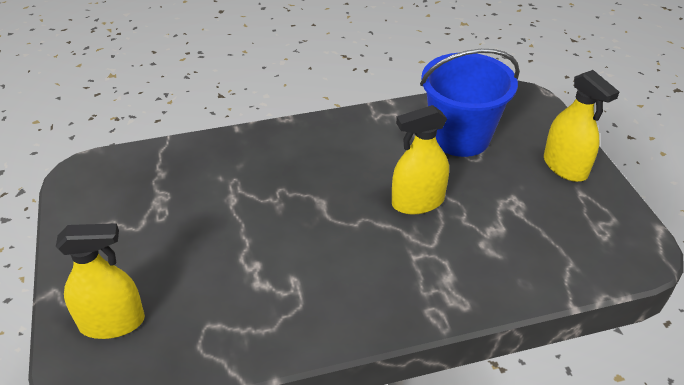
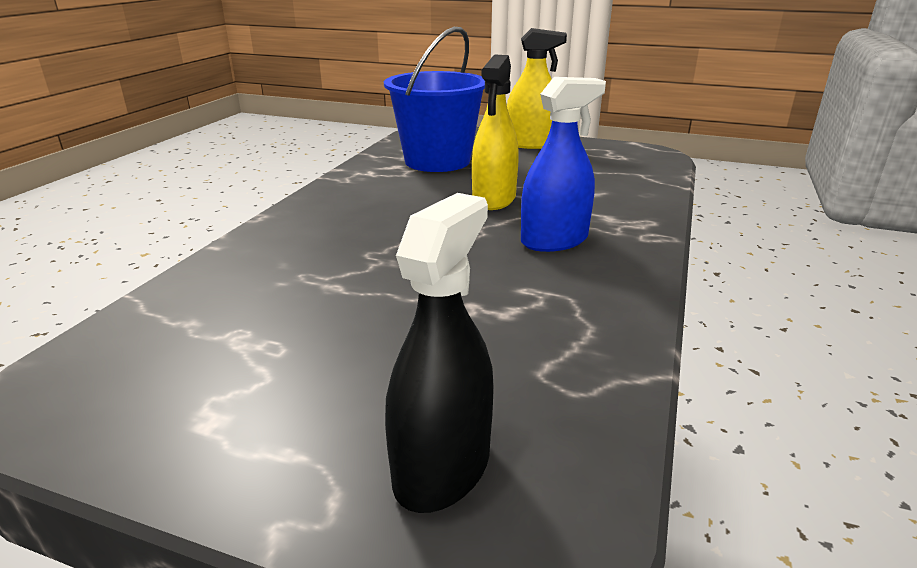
camera: 55 degrees left, 15 degrees down
(112, 322) = (442, 468): yellow spray bottle -> black spray bottle
(376, 264) = (554, 240): none -> blue spray bottle

